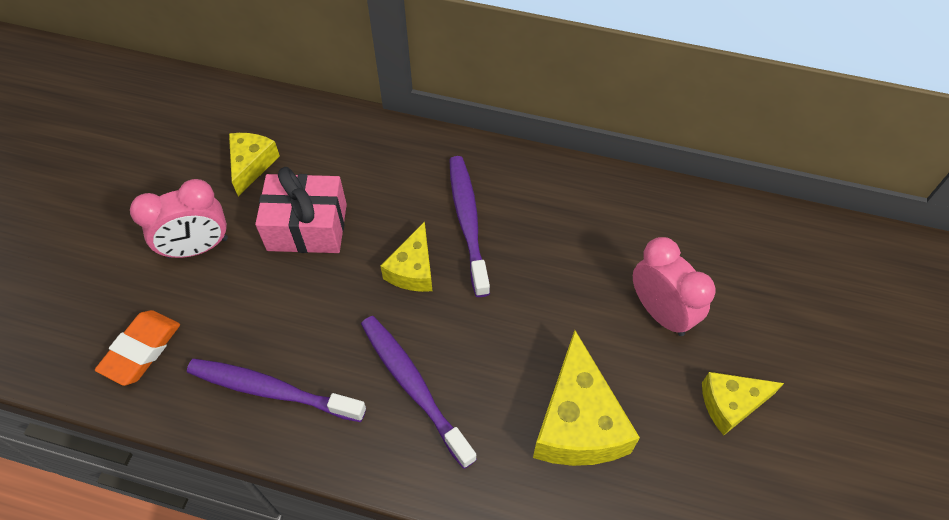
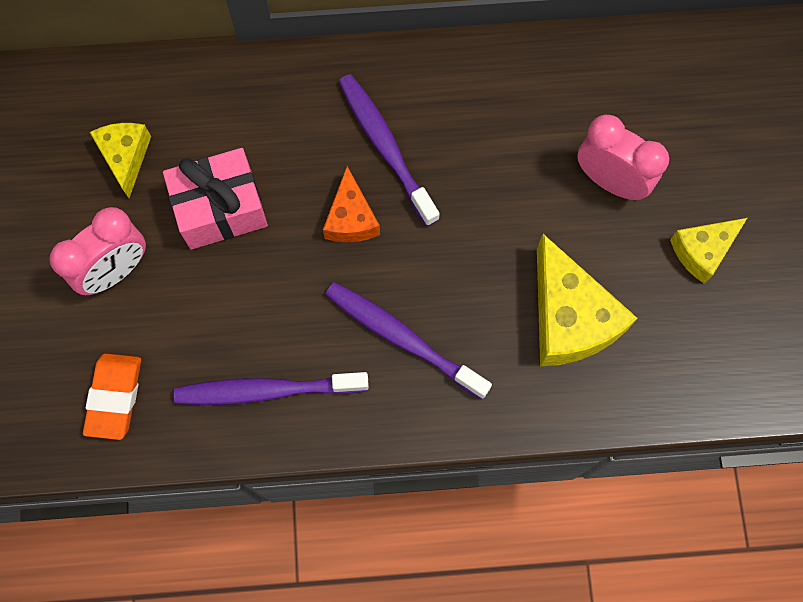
camera: 20 degrees left, 15 degrees up
(413, 269) = (351, 218): yellow cheese -> orange cheese

